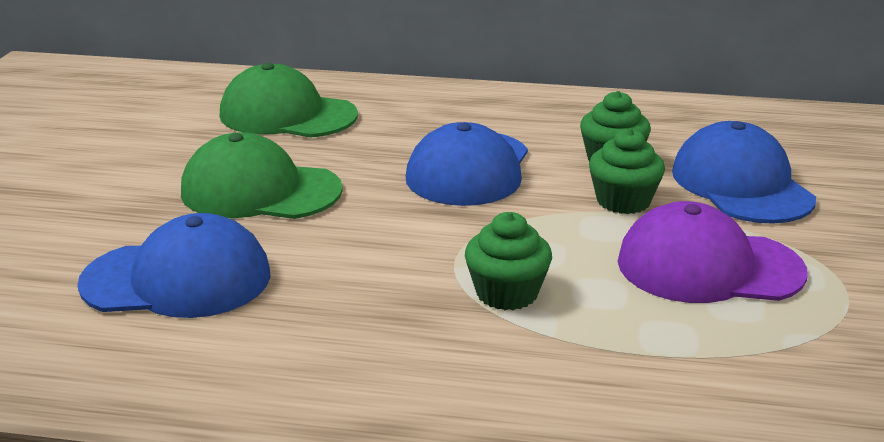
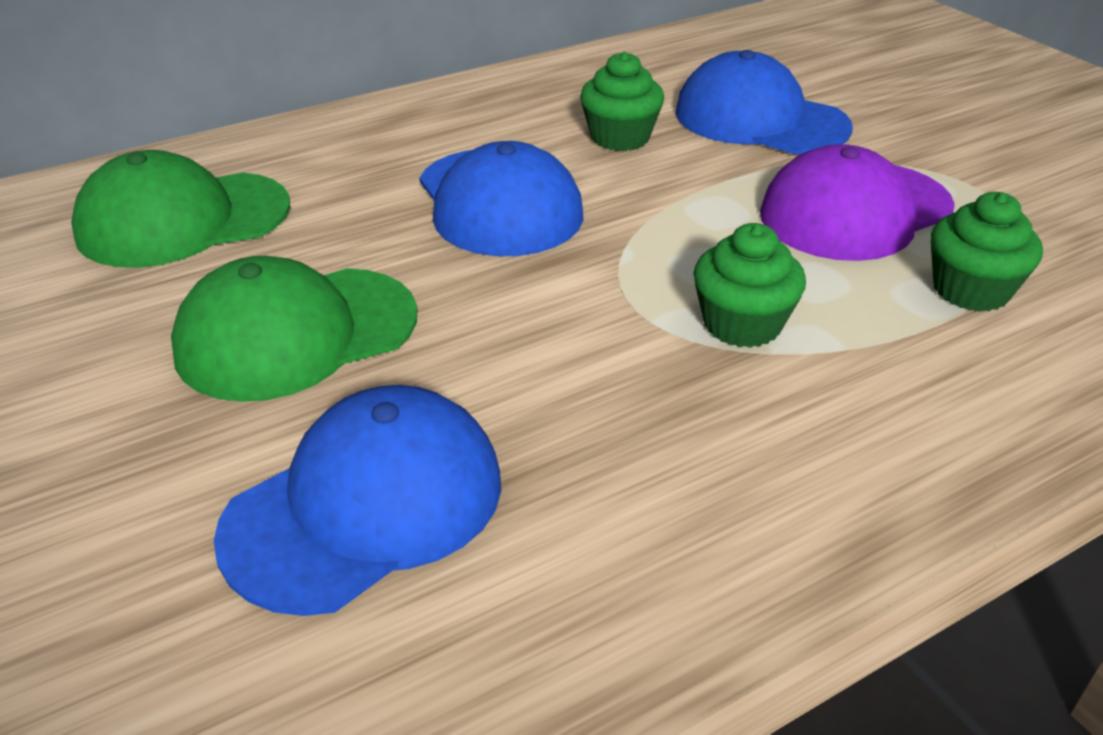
camera: 40 degrees left, 10 degrees up
(623, 201) = (693, 176): green cupcake -> green cupcake (970, 290)

